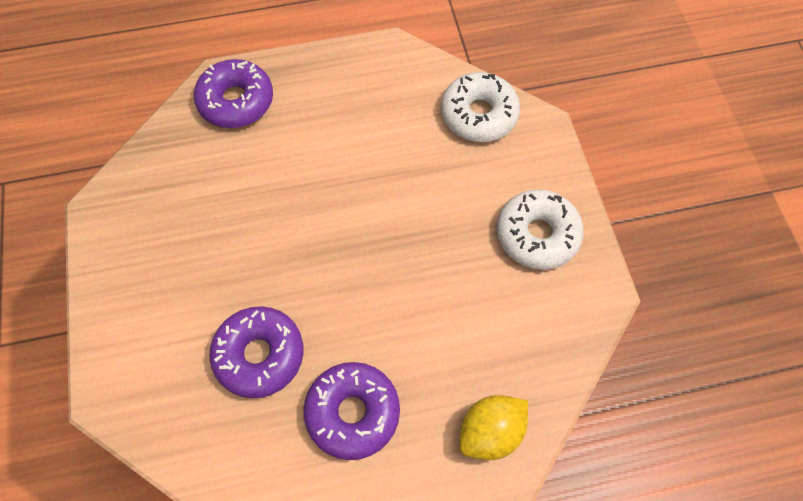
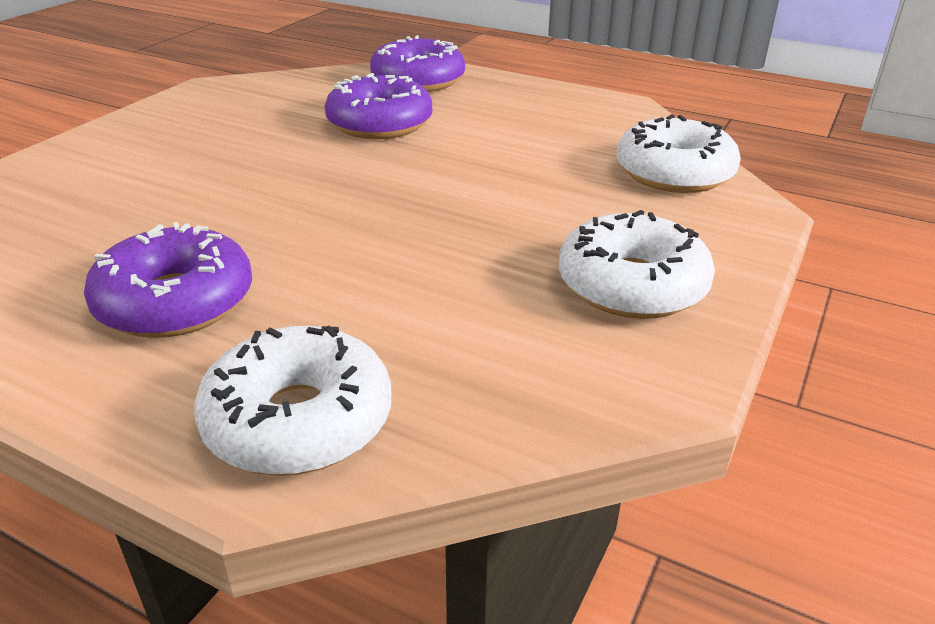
camera: 40 degrees right, 30 degrees down
(259, 355) = (169, 215): purple donut -> purple donut (380, 124)
(490, 432) = (298, 420): yellow lemon -> white donut

